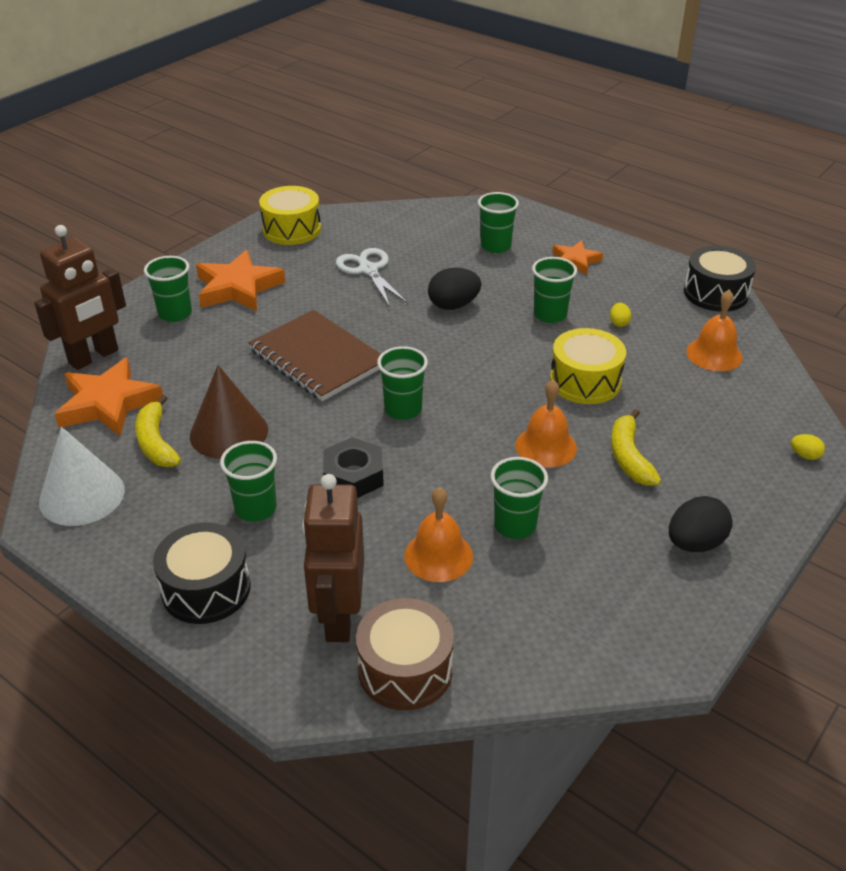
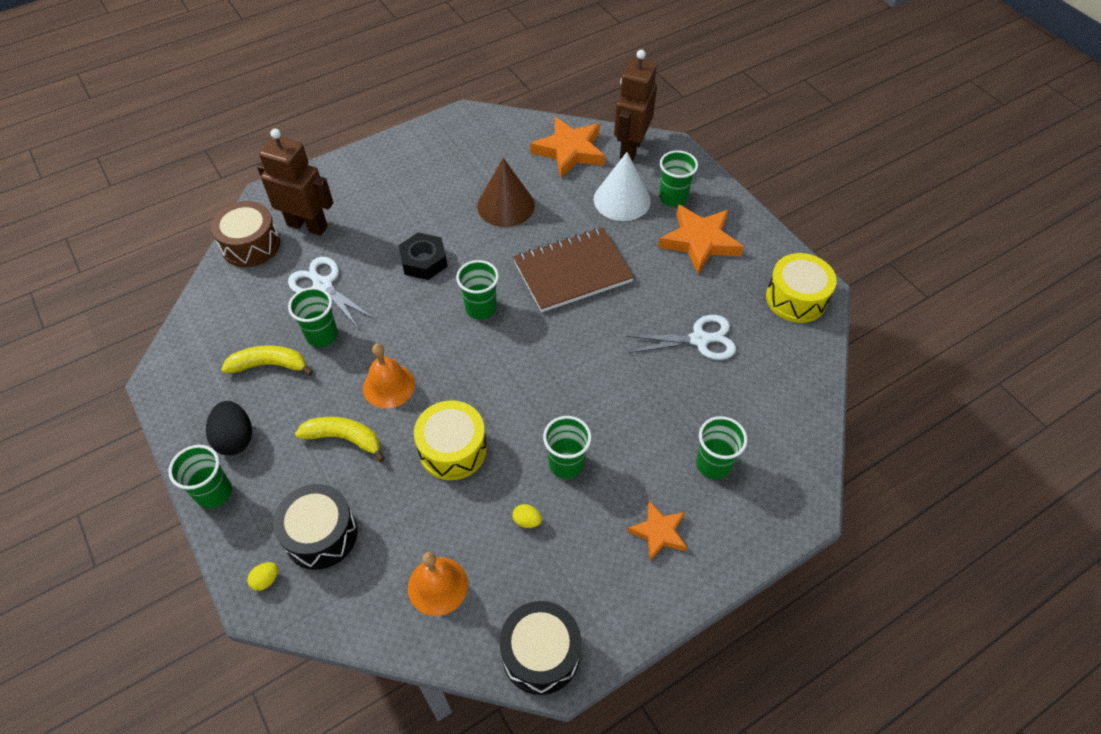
camera: 110 degrees right, 15 degrees up
(82, 495) = (480, 132): white cone -> white cone (622, 200)
(94, 357) = (630, 149): brown robot -> brown robot turned 45 degrees clockwise
(156, 442) = (514, 169): yellow banana -> yellow banana (269, 365)
(206, 589) = (368, 174): black drum -> black drum (321, 534)
(256, 508) = (421, 206): green cup -> green cup (214, 493)
(438, 555) = (323, 285): orange bell -> white scissors
(453, 305) = (613, 388): black egg -> none

